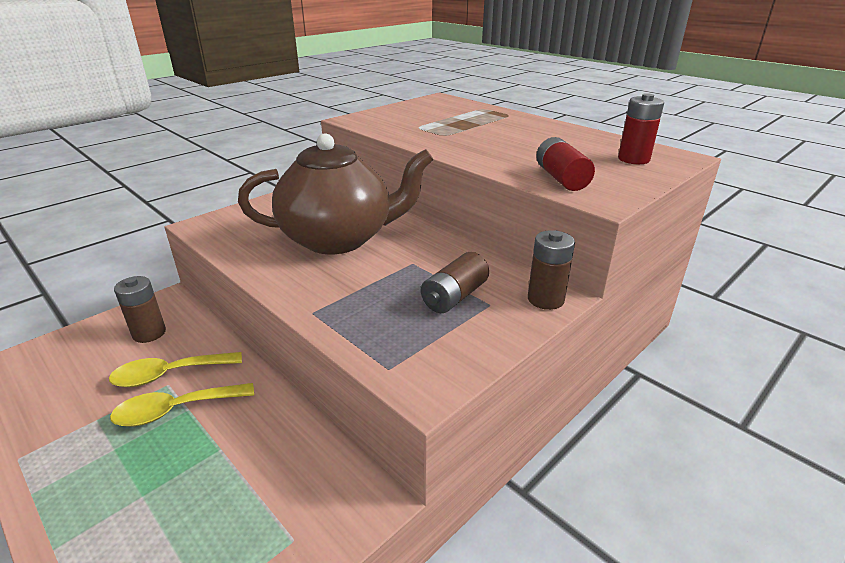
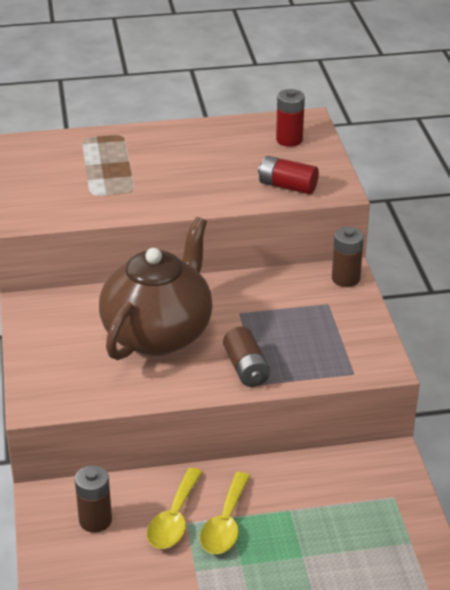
camera: 55 degrees left, 5 degrees up
(454, 297) = (304, 314): brown battery -> brown battery (246, 368)

